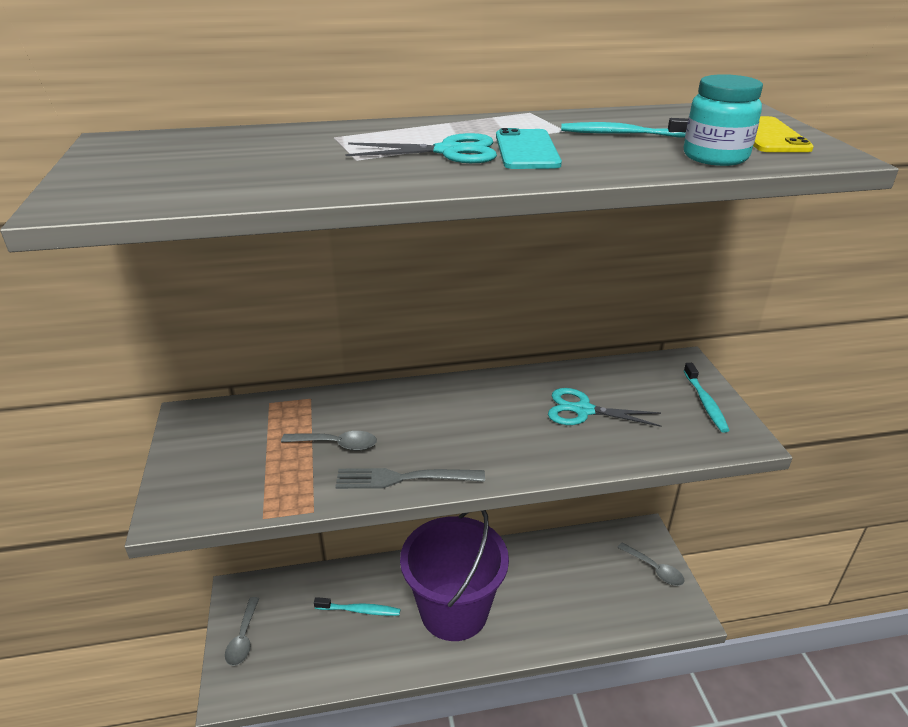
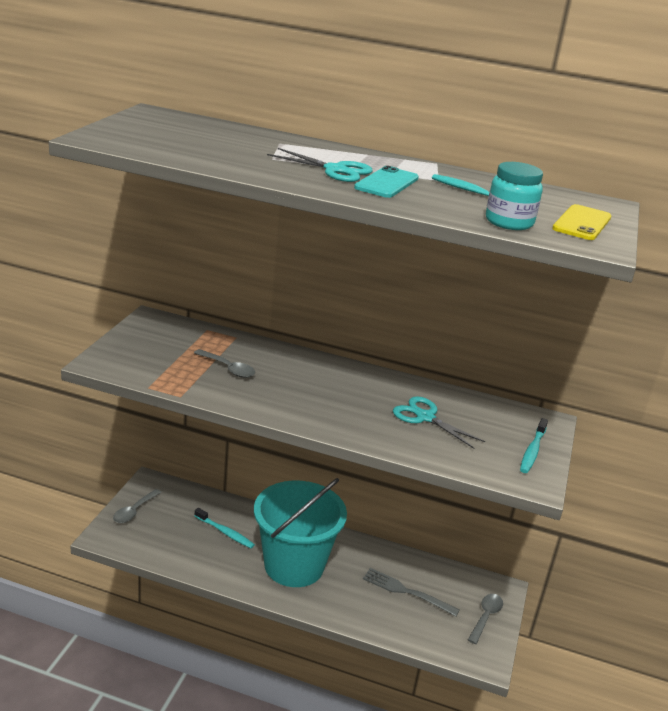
camera: 25 degrees right, 5 degrees down
(403, 478) = (253, 403): grey fork -> grey fork (406, 591)
(454, 611) = (294, 565): purple bucket -> turquoise bucket
(654, 569) = (485, 617): grey spoon -> grey spoon turned 135 degrees counterclockwise

